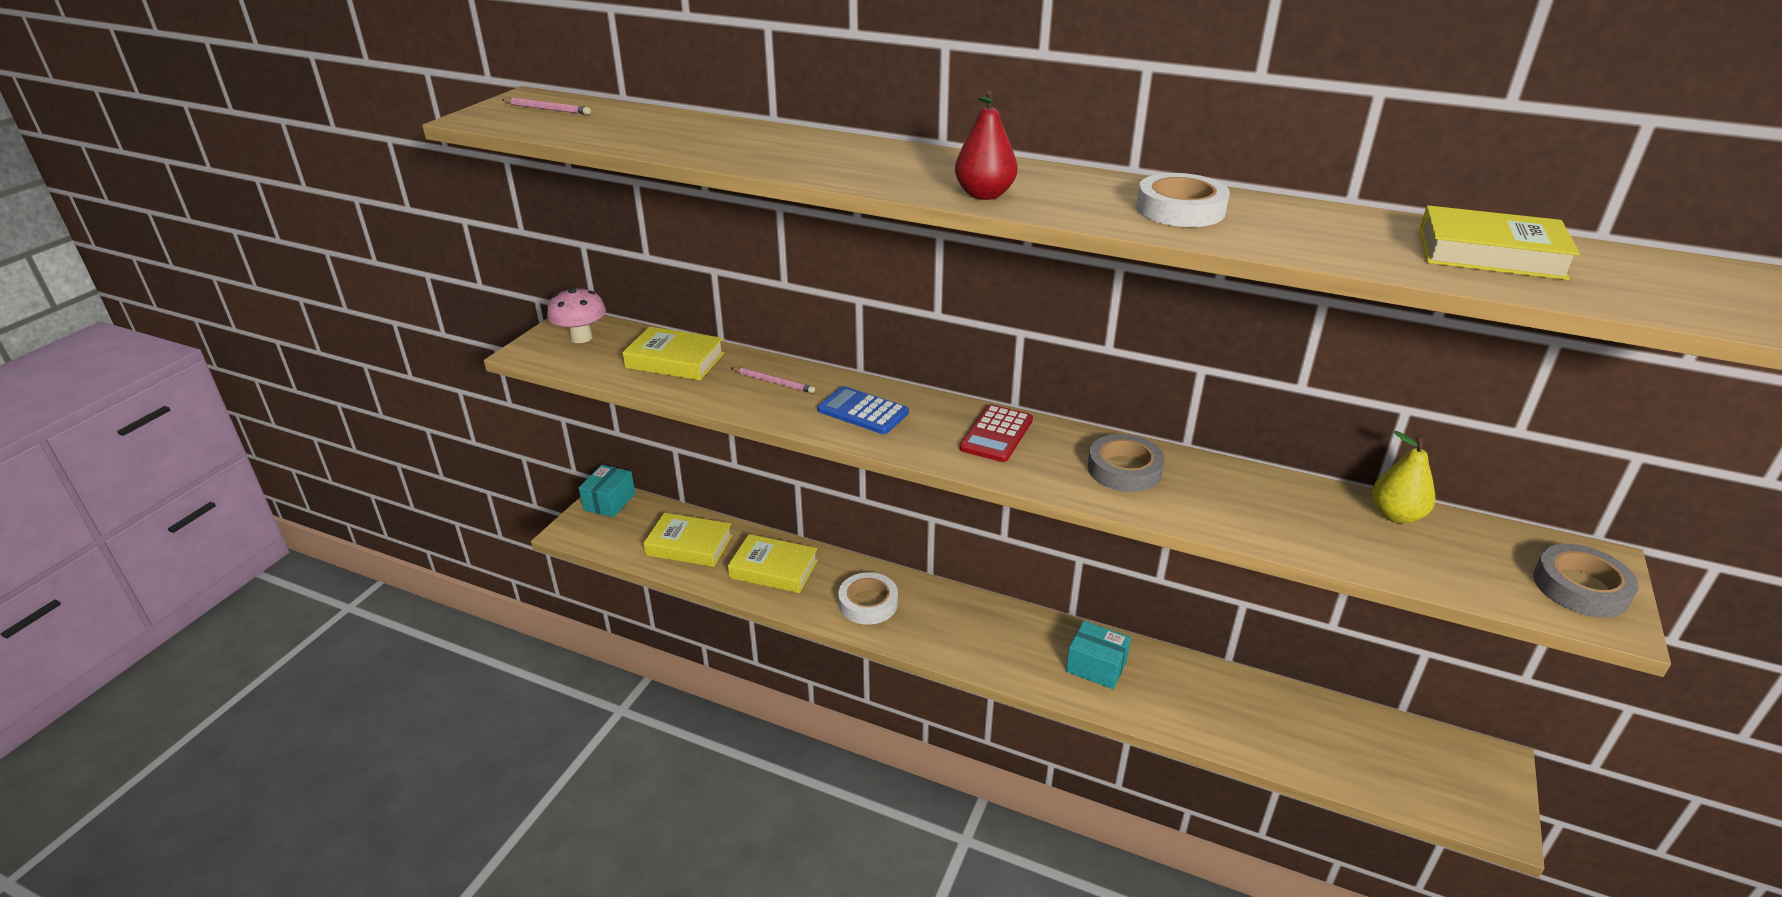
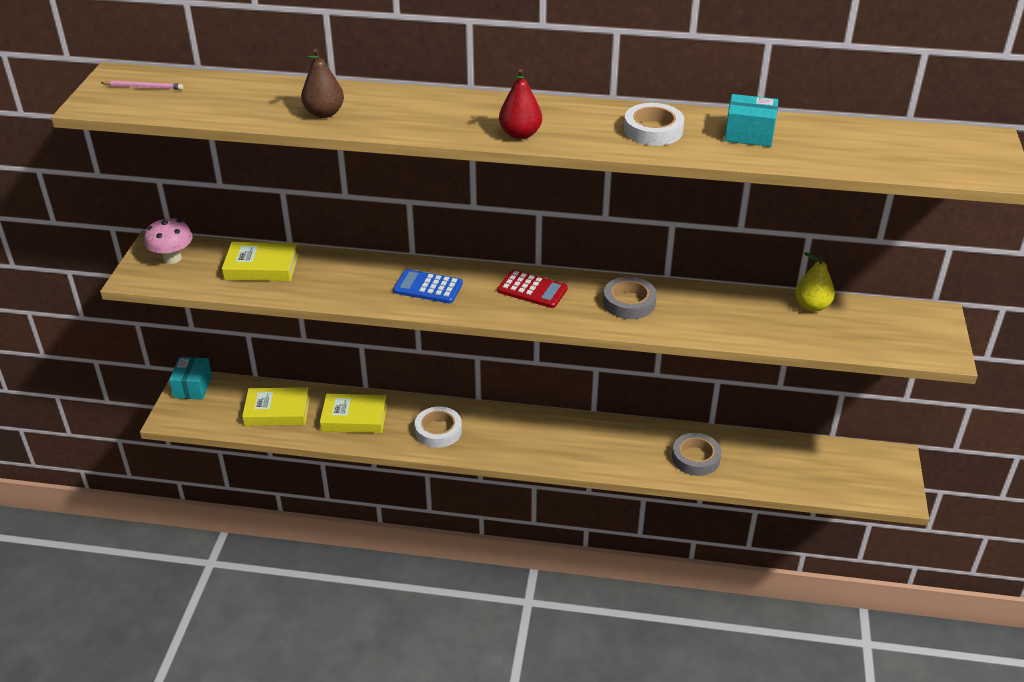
camera: 15 degrees left, 5 degrees up
(739, 150) = (324, 113): none -> brown pear
(774, 382) = (349, 273): pink pencil -> none
(996, 434) = (532, 290): red calculator -> red calculator turned 75 degrees counterclockwise
(1096, 666) = (620, 445): turquoise box -> turquoise box (749, 134)
(1490, 254) = (846, 142): yellow book -> none
(1580, 587) = (926, 336): grey tape -> grey tape (696, 458)

